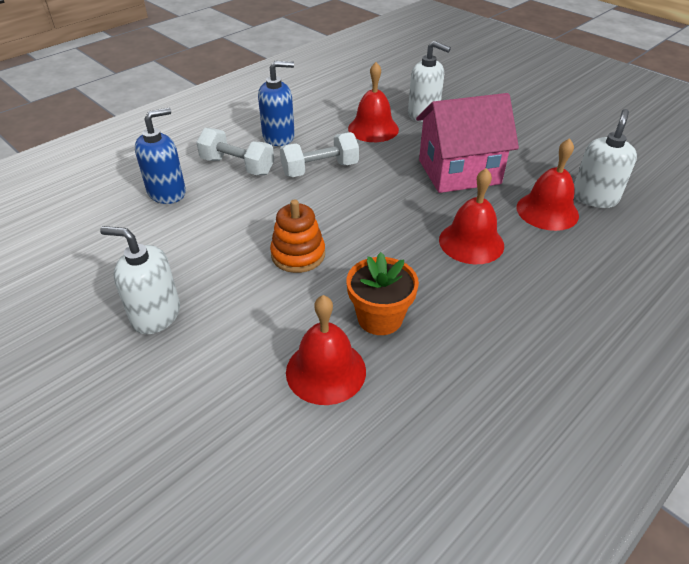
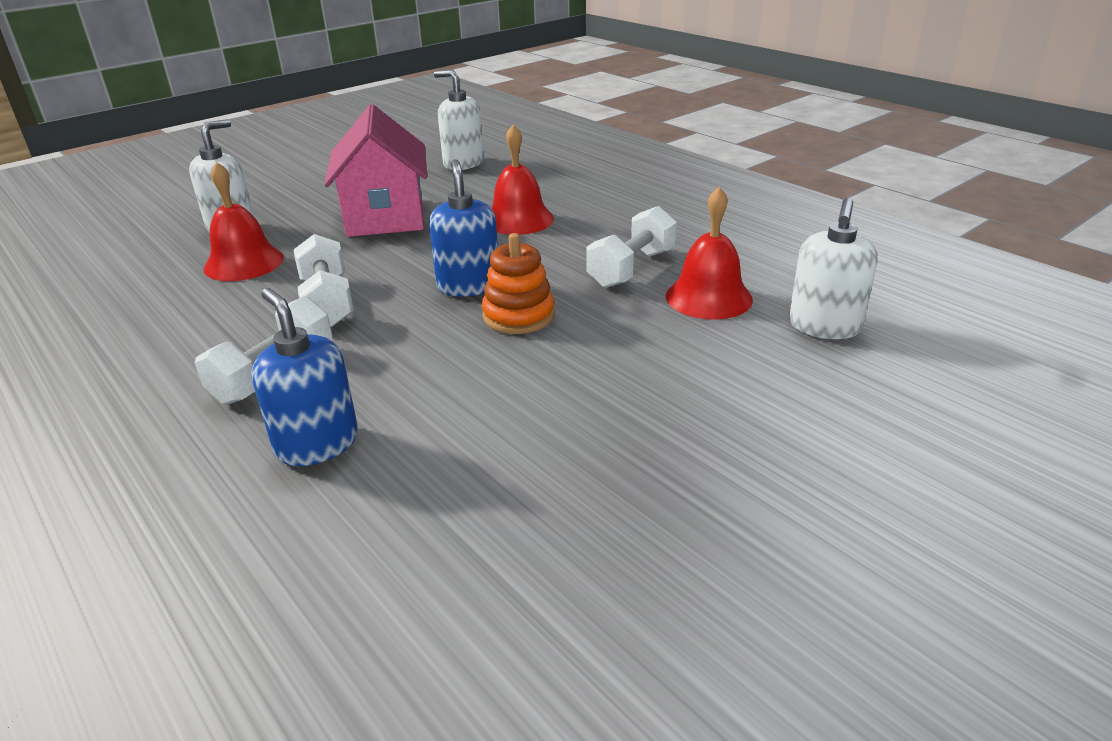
camera: 85 degrees left, 10 degrees down
(156, 315) = (628, 419): white soap dispenser -> white soap dispenser (824, 326)
(279, 137) = (206, 338): blue soap dispenser -> blue soap dispenser (468, 285)
(380, 318) = (631, 268): orange flower pot -> white dumbbell
(547, 211) = (477, 183): red bell -> none

